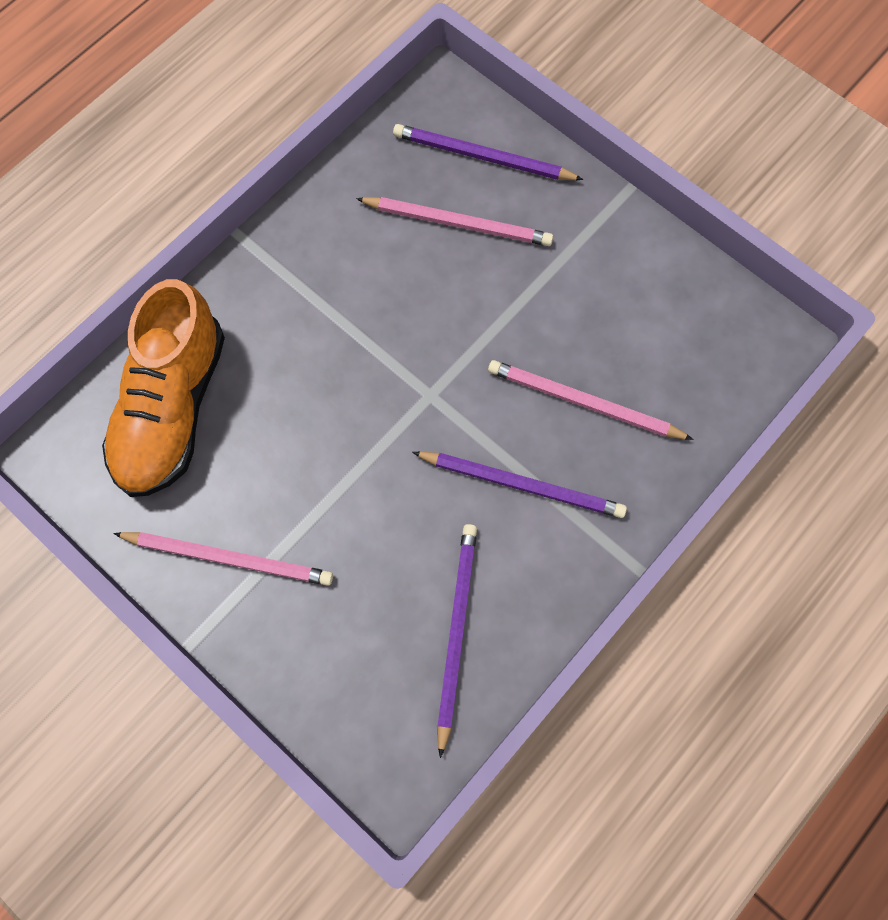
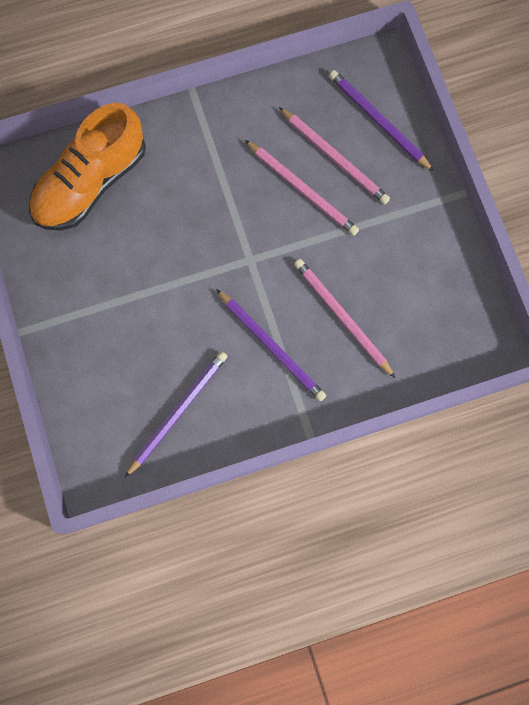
camera: 30 degrees right, 5 degrees up
(229, 558) = (72, 293): pink pencil -> pink pencil (302, 190)

